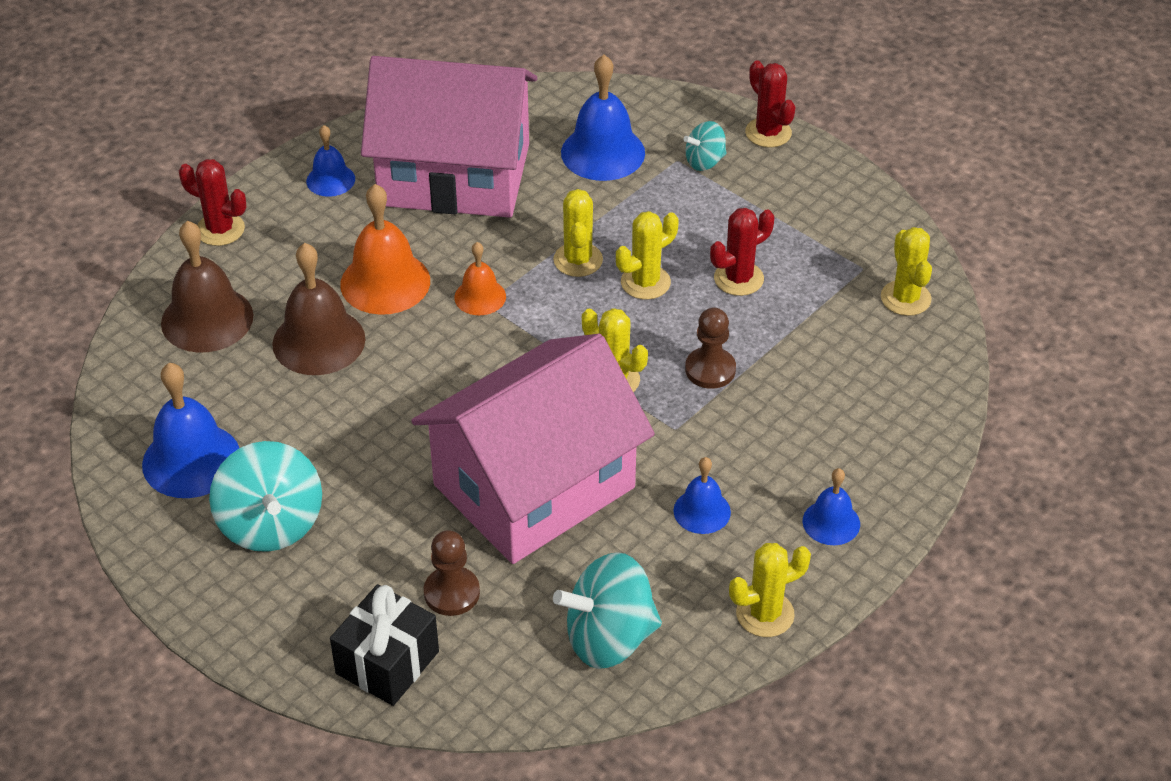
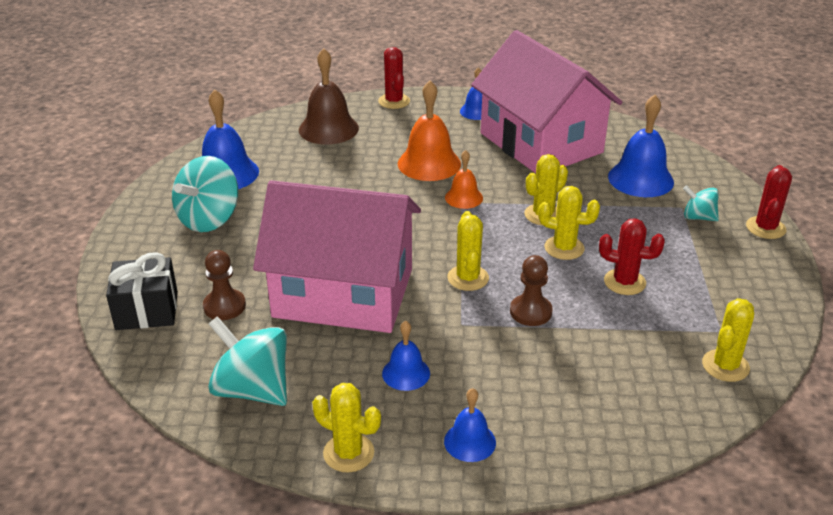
camera: 50 degrees right, 10 degrees down
(319, 341) = (358, 166): brown bell -> none

